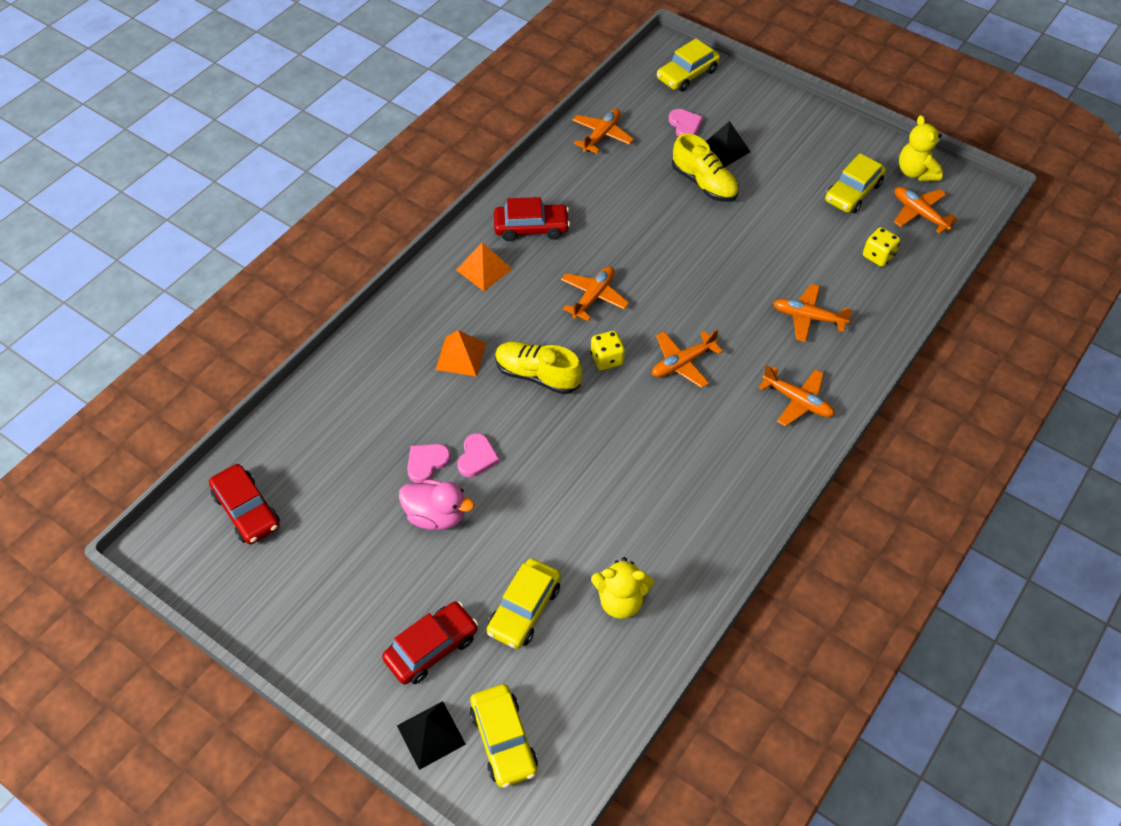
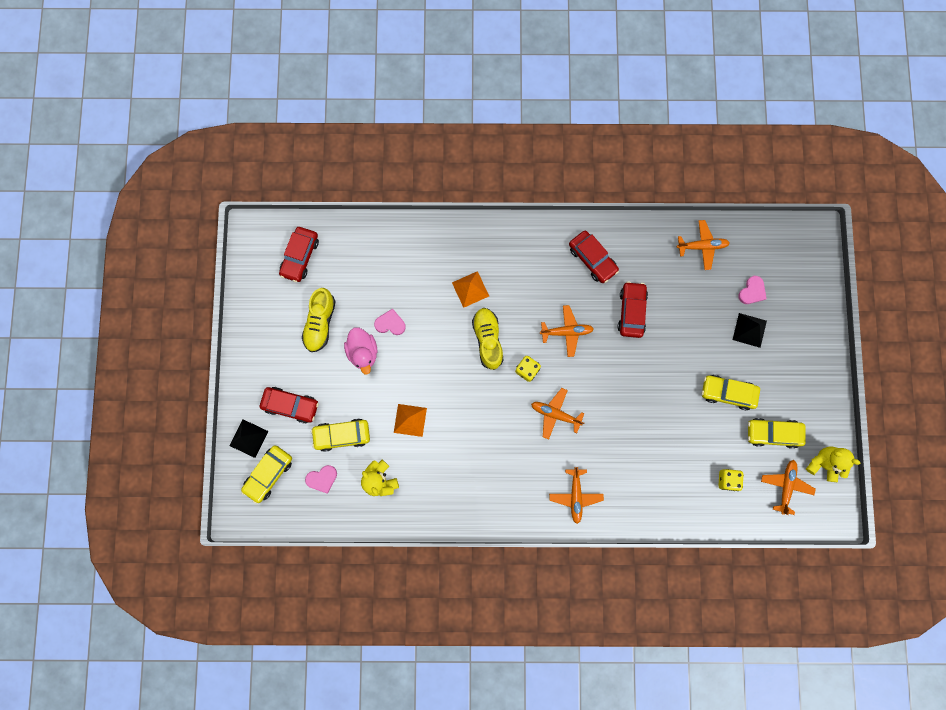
camera: 55 degrees right, 25 degrees up
(477, 457) = (412, 347): pink heart -> pink heart (322, 479)
(484, 269) = (540, 256): orange pyramid -> orange pyramid (410, 420)
(620, 229) = (631, 311): none -> red car
(687, 74) = (802, 262): yellow car -> yellow car (727, 393)
(704, 183) = (708, 336): yellow shoe -> yellow shoe (320, 323)
(808, 317) = (644, 465): orange plane -> none
(915, 172) = (823, 463): yellow teddy bear -> yellow teddy bear turned 75 degrees clockwise

